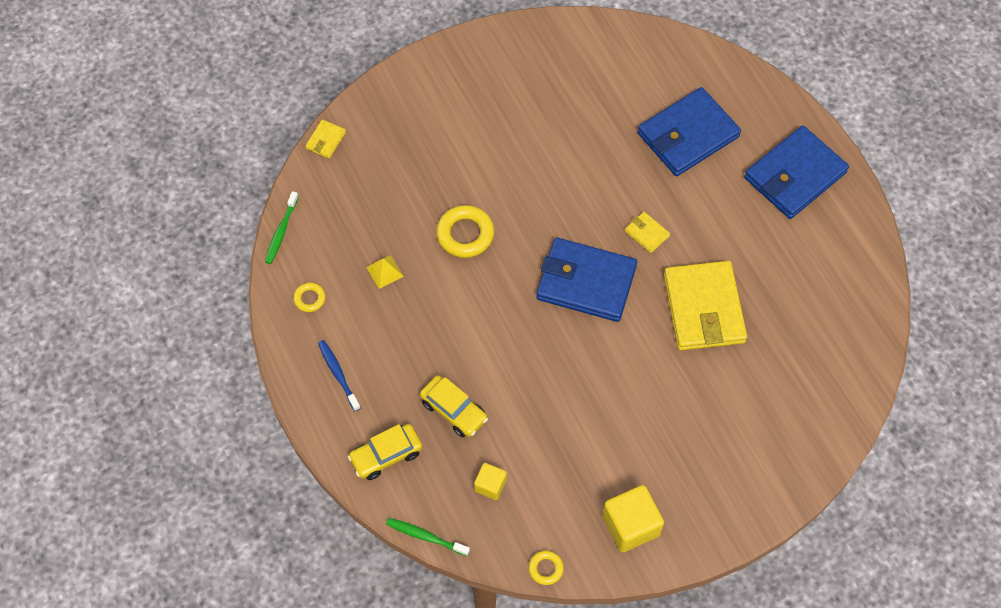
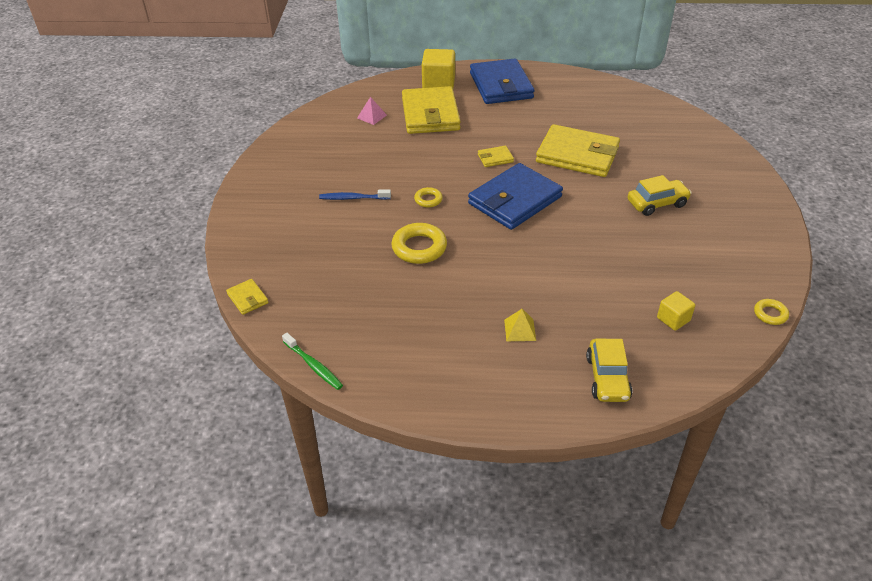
camera: 60 degrees left, 20 degrees down
(309, 299) = (403, 371): yellow ring -> yellow ring (428, 200)
(338, 374) = (500, 381): blue toothbrush -> blue toothbrush (353, 198)
(384, 271) = (415, 309): yellow pyramid -> yellow pyramid (520, 330)
(425, 536) = (707, 381): green toothbrush -> none
(454, 410) = (586, 315): yellow car -> yellow car (657, 203)
(630, 525) = (747, 252): yellow cube -> yellow cube (438, 84)
(647, 83) = (371, 116): none -> pink pyramid
(688, 135) = (430, 114): blue wallet -> yellow wallet

